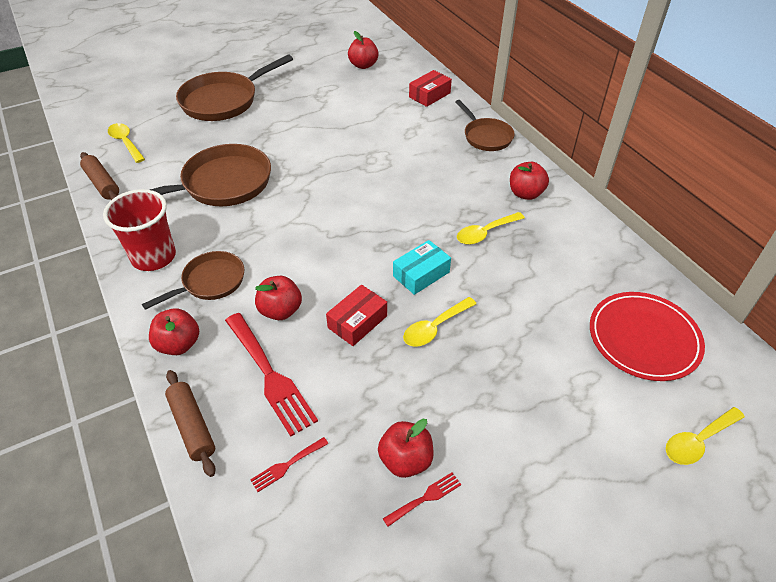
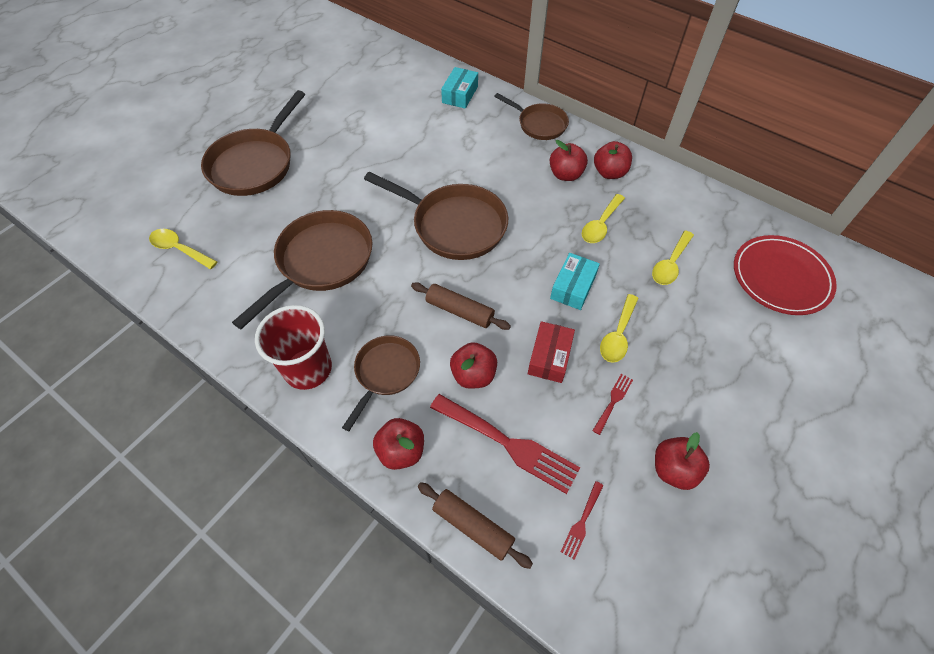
camera: 25 degrees left, 10 degrees up
(102, 183) = (189, 307): brown rolling pin -> brown rolling pin (459, 311)
(350, 192) = (454, 225): none -> brown pan
(363, 65) = (373, 79): red apple -> red apple (565, 174)
(425, 498) = (710, 495): red fork -> red fork (613, 401)
(429, 95) = (460, 94): red box -> turquoise box
(698, 441) = (868, 351): yellow spoon -> yellow spoon (670, 264)

